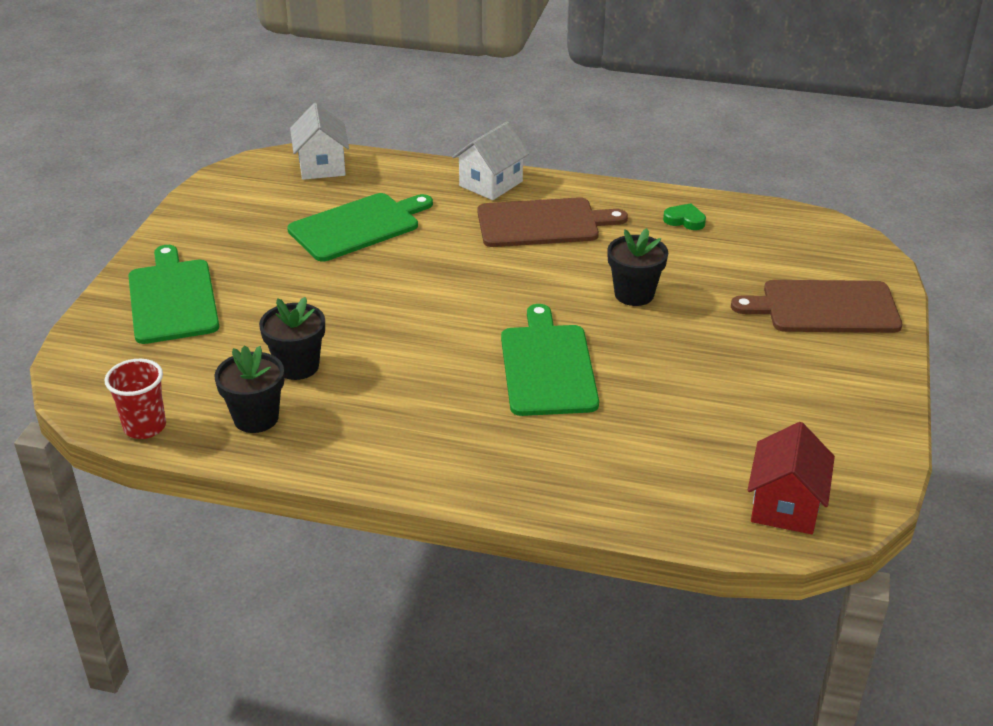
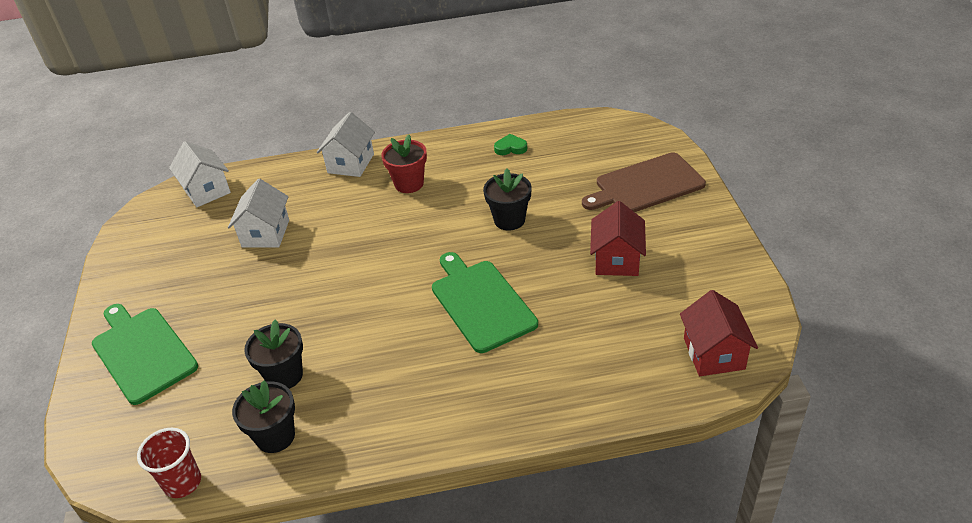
camera: 20 degrees left, 5 degrees up
(358, 226) = (265, 233): green cutting board -> white house
(543, 223) = (409, 184): brown cutting board -> red flower pot
(734, 374) = (617, 259): none -> red house

